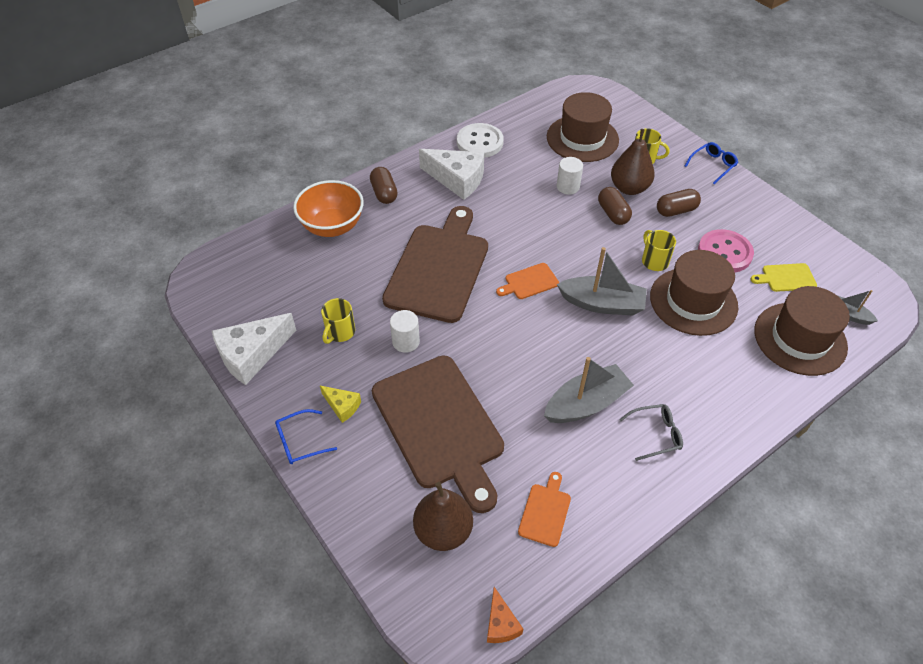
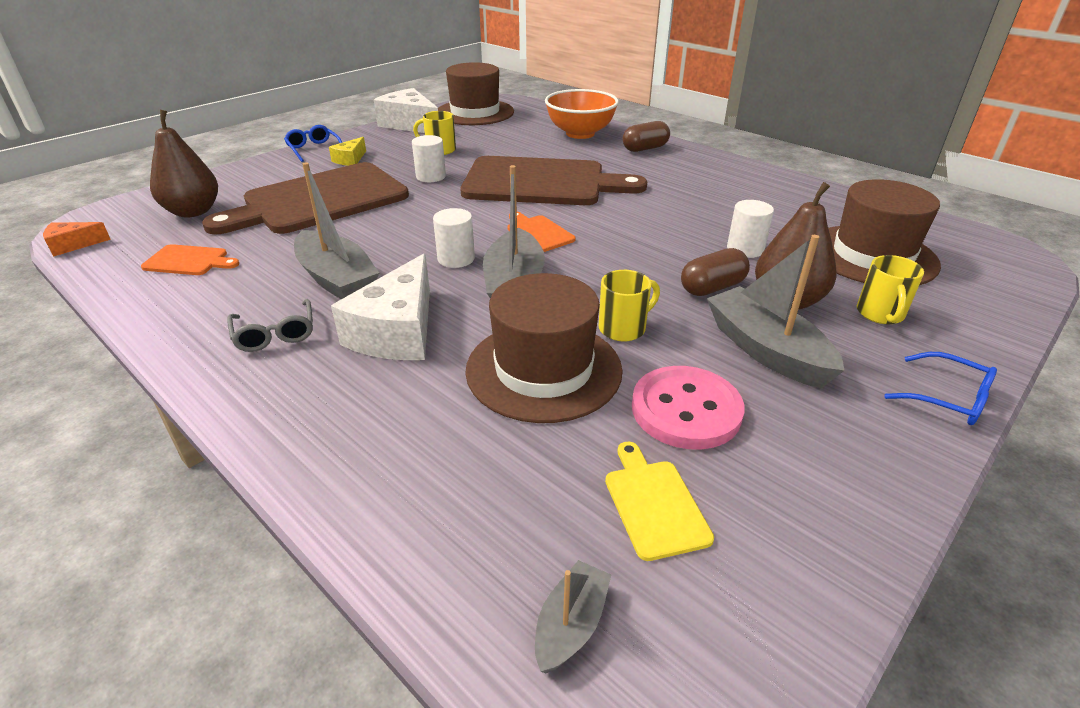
camera: 80 degrees right, 15 degrees down
(457, 179) = (698, 180): white cheese -> white cheese (397, 331)
(480, 142) = (782, 187): white button -> none
(563, 332) = (456, 259): none -> white cylinder
(676, 210) = (766, 350): brown capsule -> grey boat
(800, 338) = (476, 516): brown hat -> brown hat (475, 112)

